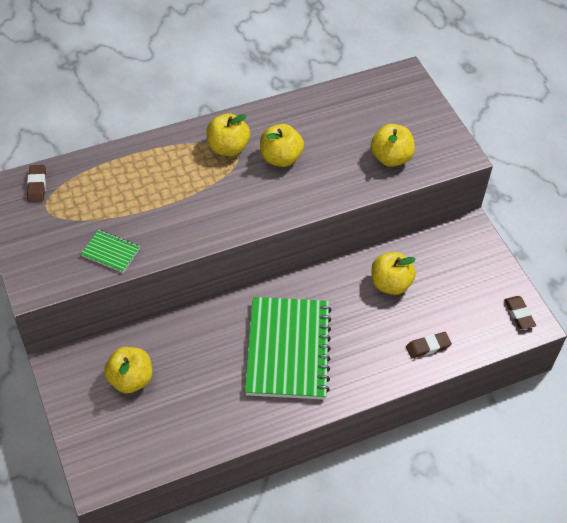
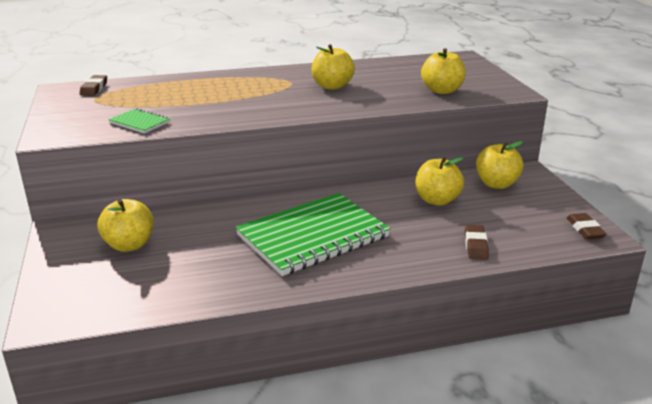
camera: 10 degrees right, 25 degrees down
(228, 148) = (283, 80): yellow apple -> yellow apple (496, 184)
(288, 349) = (313, 236): green notebook -> green notebook turned 45 degrees clockwise
(428, 347) = (476, 245): brown eraser -> brown eraser turned 75 degrees counterclockwise

